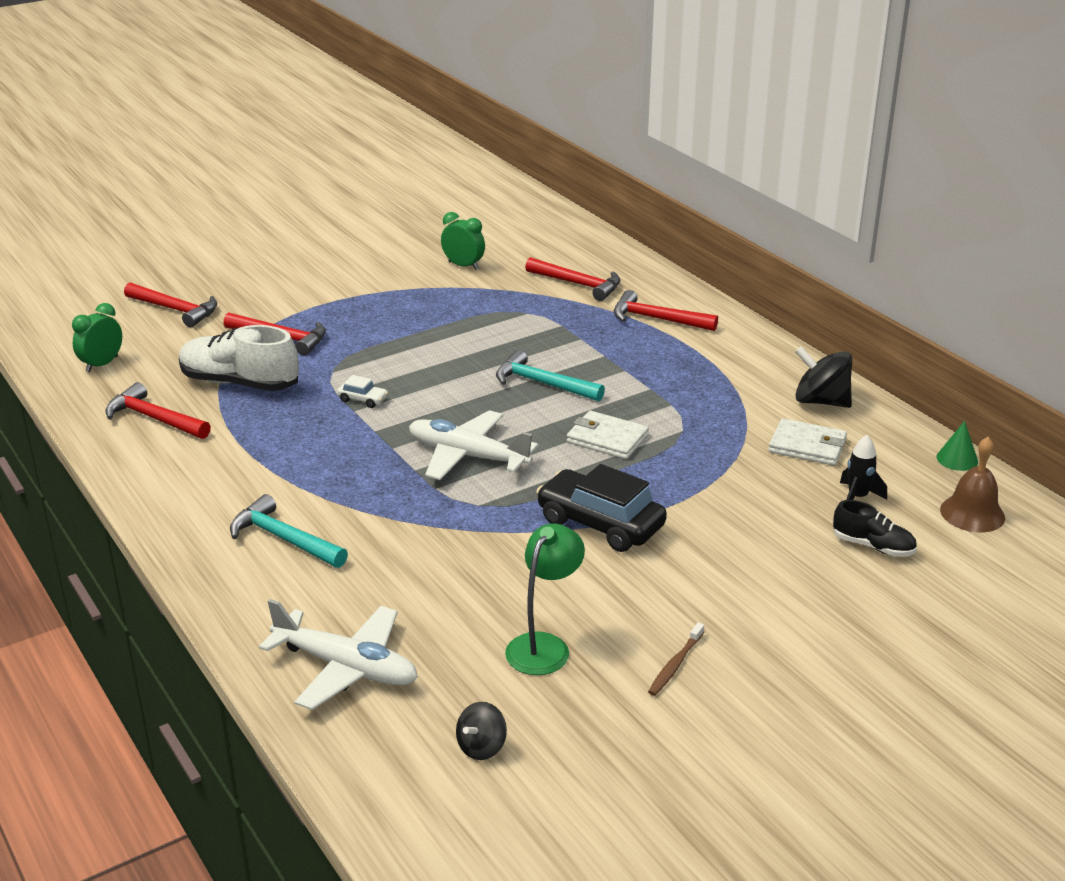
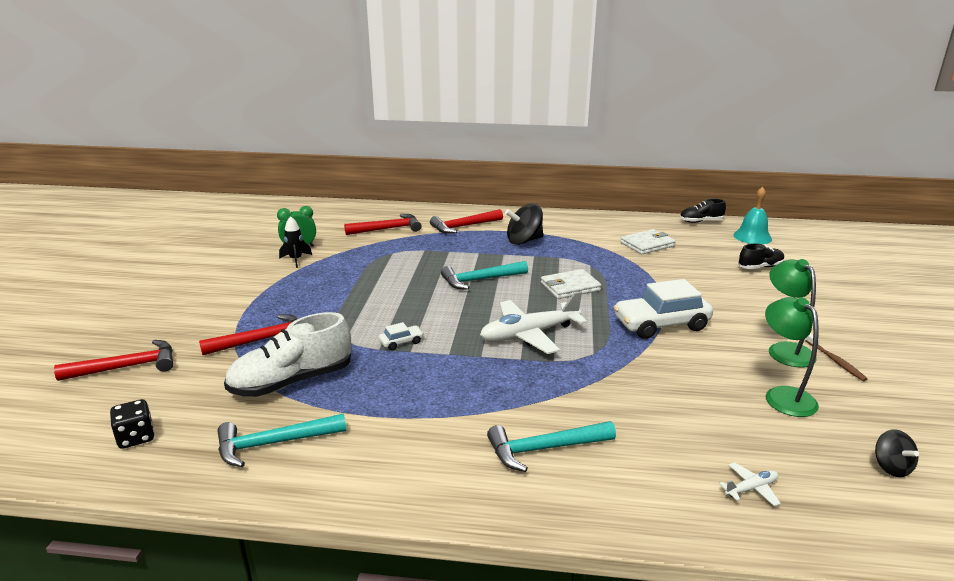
camera: 50 degrees left, 5 degrees down
(102, 364) = (136, 437): green clock -> black dice
(154, 419) = (274, 443): red hammer -> turquoise hammer
(346, 667) = (751, 488): white plane -> white plane, size x0.44
(600, 524) = (661, 324): black car -> white car
(654, 622) = (785, 350): none -> green lamp
(821, 401) = (609, 225): black spinning top -> black spinning top (524, 241)
(857, 497) = (710, 253): black rocket -> black rocket (296, 260)
(957, 459) = (700, 221): green cone -> black shoe
(972, 513) = (752, 237): brown bell -> turquoise bell

